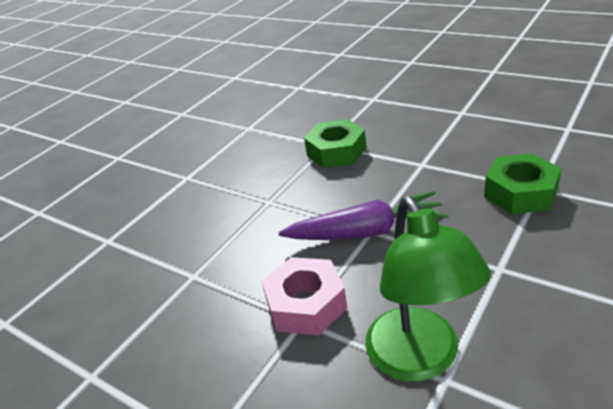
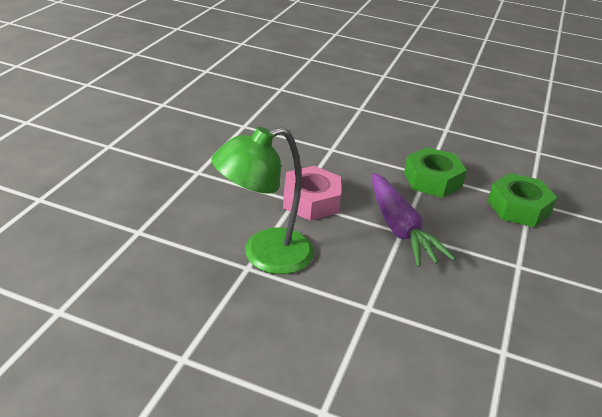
camera: 70 degrees right, 0 degrees up
(520, 192) = (491, 335): green nut -> green nut (432, 180)

